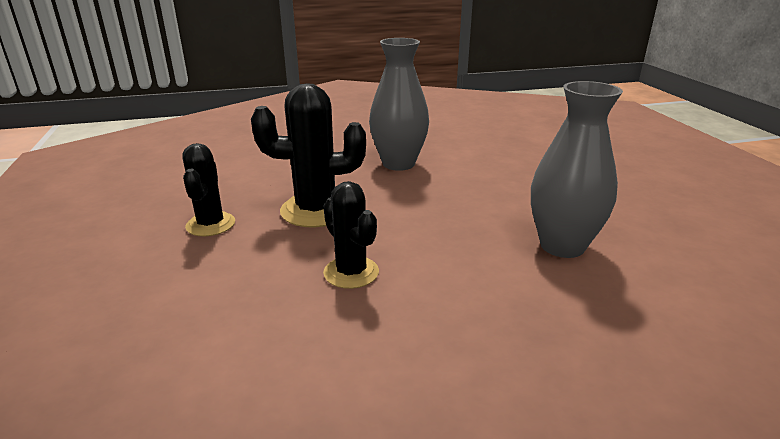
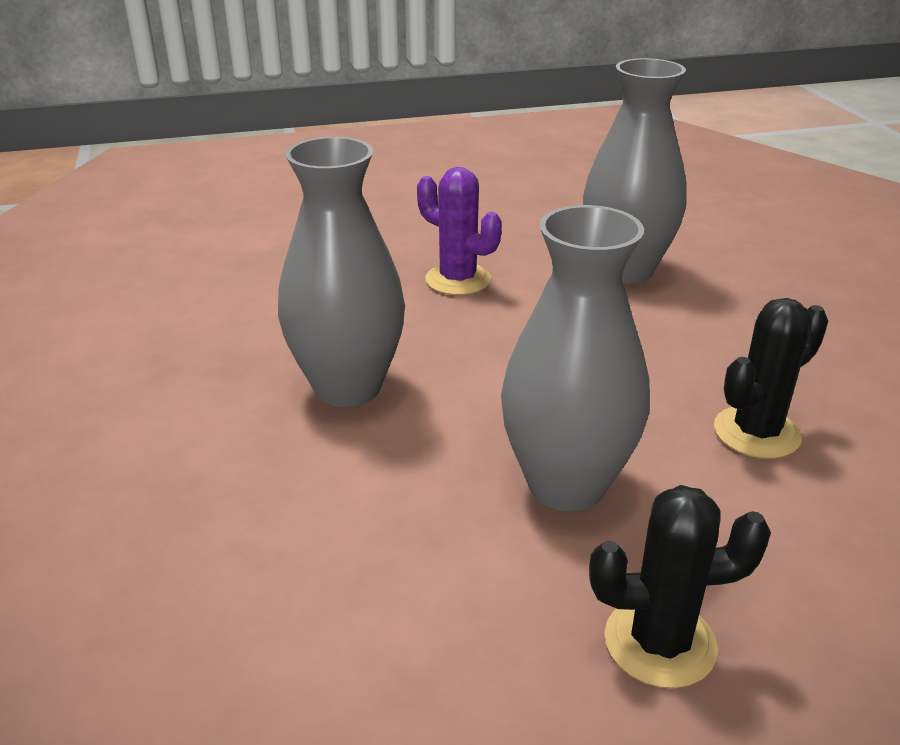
camera: 90 degrees left, 5 degrees up
(316, 210) = (566, 485): black cactus -> grey vase
(518, 187) = (458, 280): none -> purple cactus

